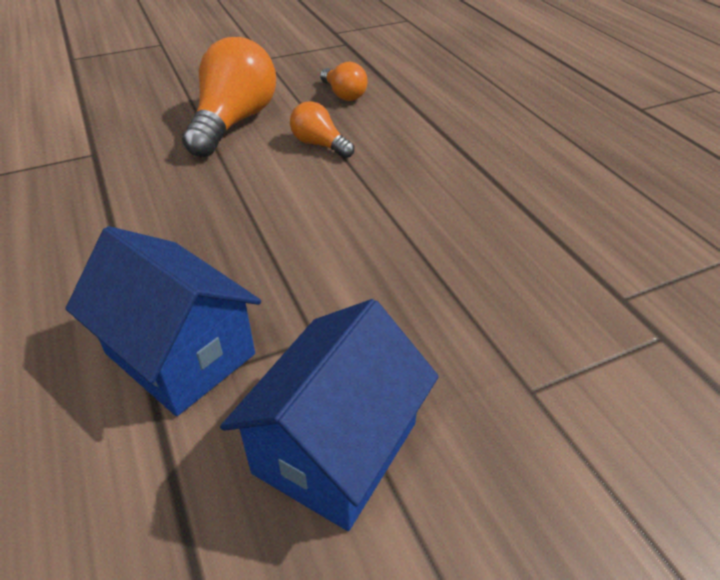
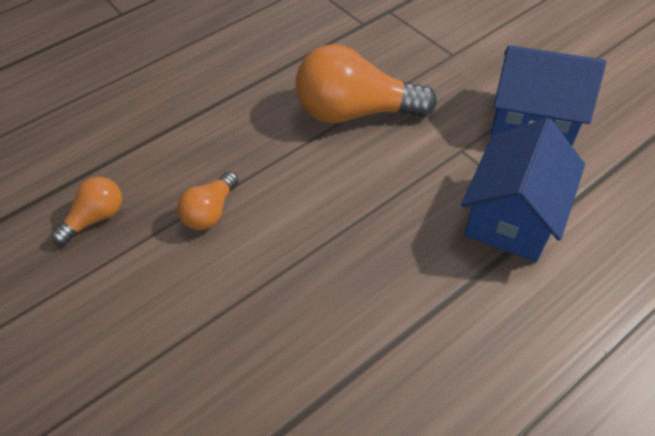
camera: 100 degrees left, 10 degrees up
(234, 122) = (172, 307): orange light bulb -> orange light bulb (355, 112)

